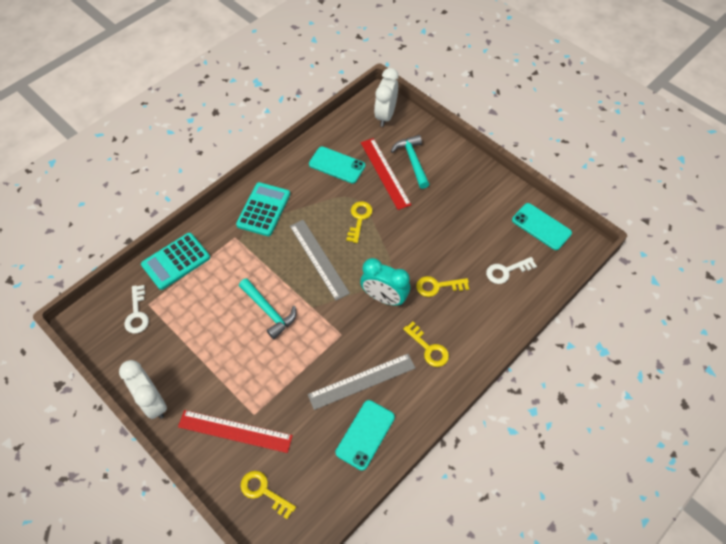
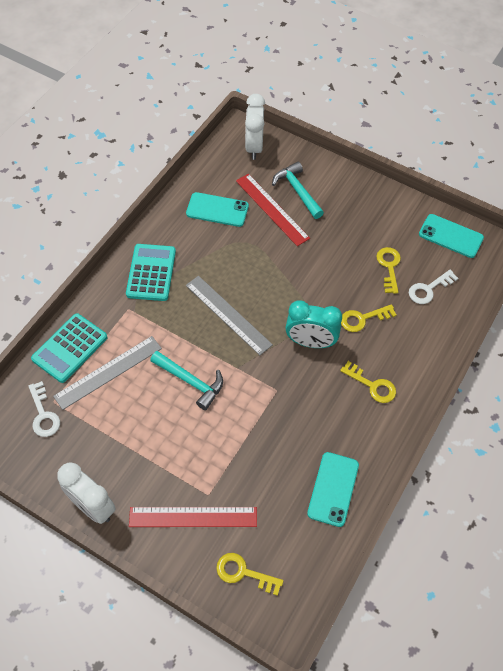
camera: 15 degrees left, 0 degrees up
(359, 219) = (259, 263): yellow key -> yellow key (389, 267)
(362, 381) = (313, 434): grey ruler -> grey ruler (108, 372)

